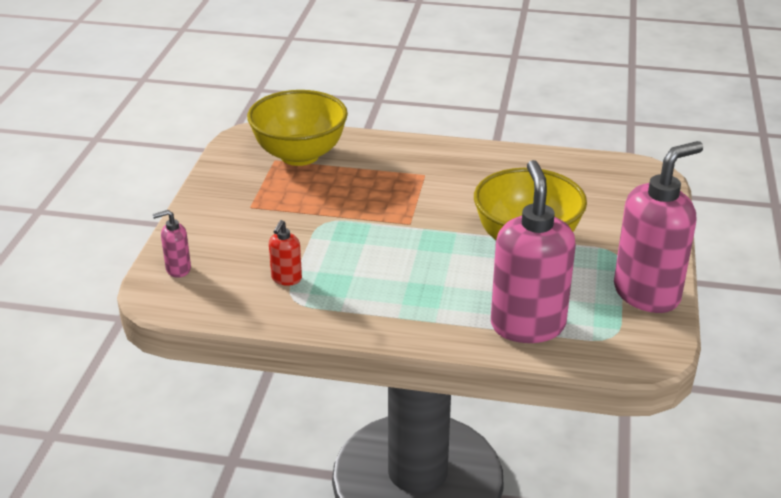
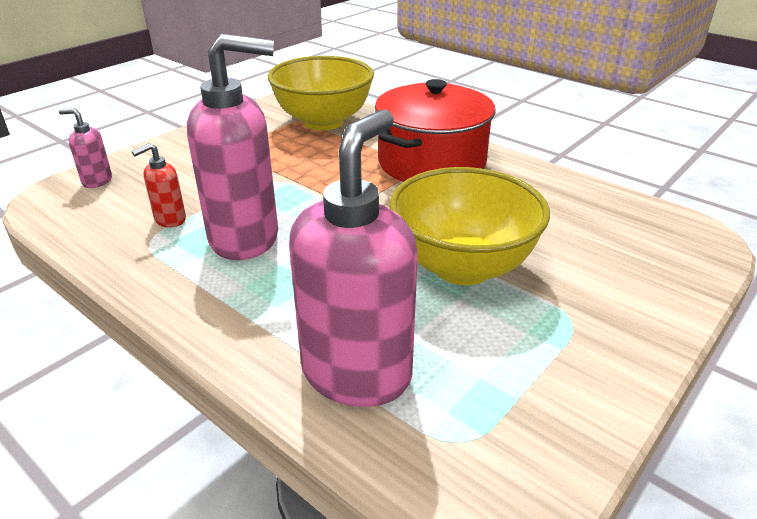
camera: 30 degrees right, 0 degrees up
(428, 168) = (431, 162): none -> red pot
(647, 294) = (572, 396): pink soap dispenser -> pink soap dispenser (245, 238)

